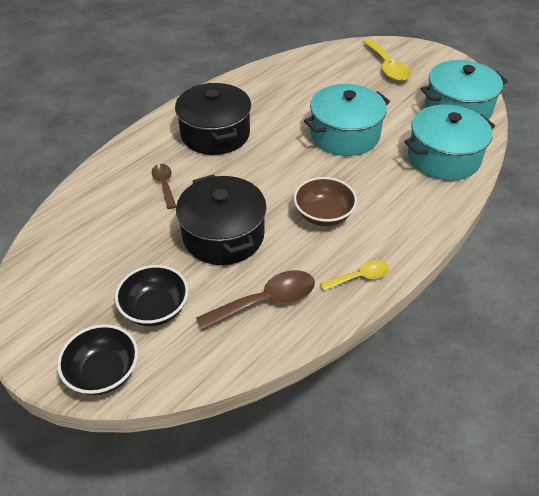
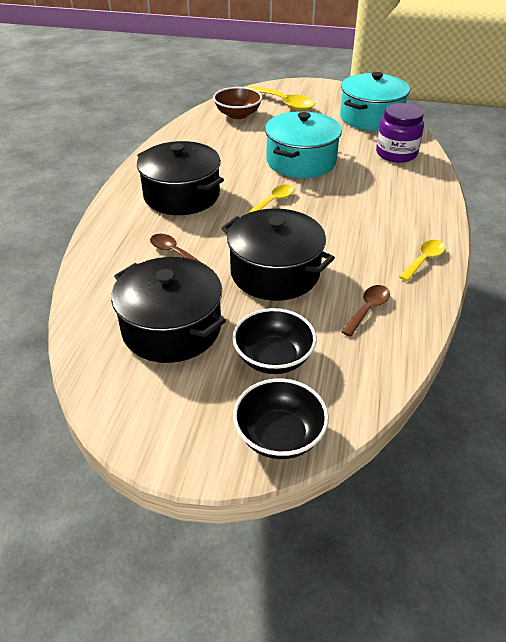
camera: 30 degrees left, 5 degrees down
(108, 250) = (171, 328): none -> black pot
(266, 301) = (368, 309): brown spoon -> brown spoon, size x0.61
(284, 167) = (274, 201): none -> yellow spoon
(323, 215) = (346, 225): brown bowl -> brown bowl (238, 115)
(443, 157) = (396, 154): turquoise pot -> purple jar

